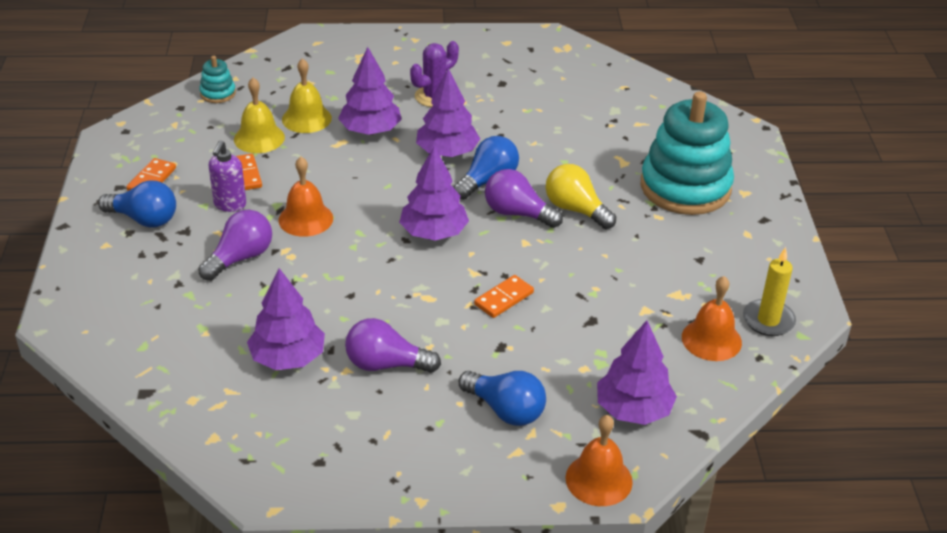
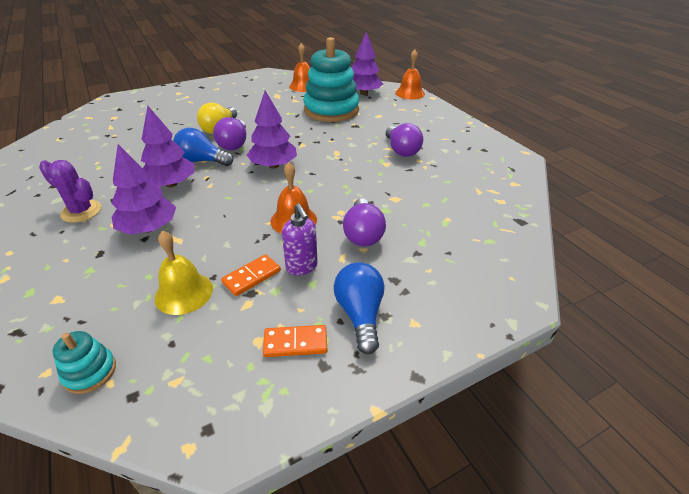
camera: 115 degrees left, 0 degrees up
(230, 205) = (302, 267): purple soap dispenser -> purple soap dispenser turned 75 degrees clockwise
(240, 258) = (363, 234): purple light bulb -> purple light bulb turned 105 degrees counterclockwise
(288, 358) = (432, 180): purple tree -> none
(306, 118) = (136, 273): yellow bell -> none
(503, 298) = (317, 132): orange domino -> none
(505, 410) = (395, 116): blue light bulb -> none
(685, 187) = (180, 106): turquoise stacking toy -> turquoise stacking toy (331, 110)
(768, 320) = (280, 78): yellow candle -> none

